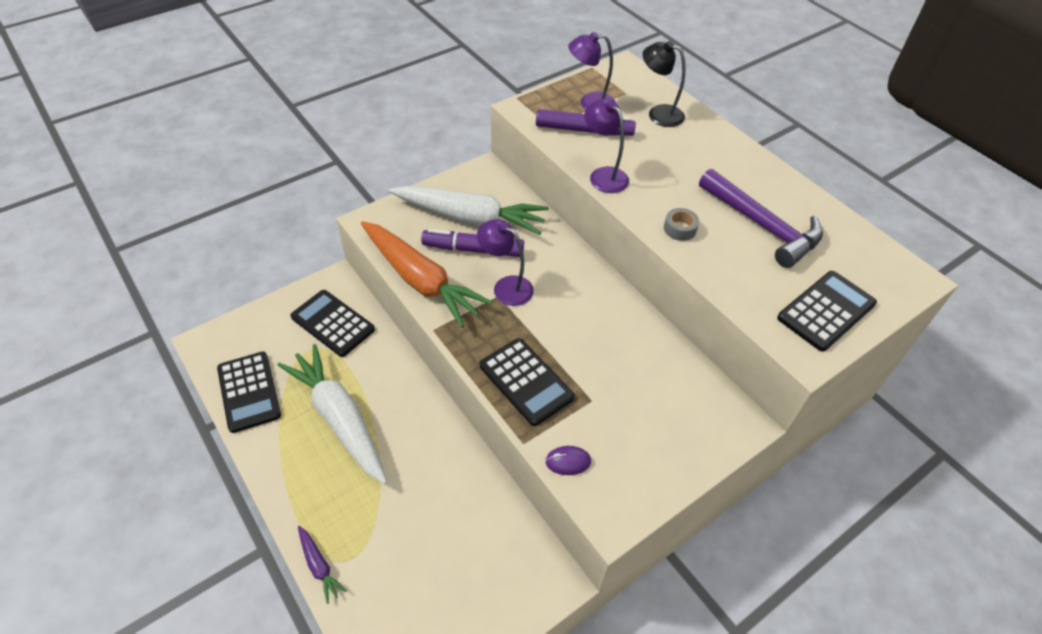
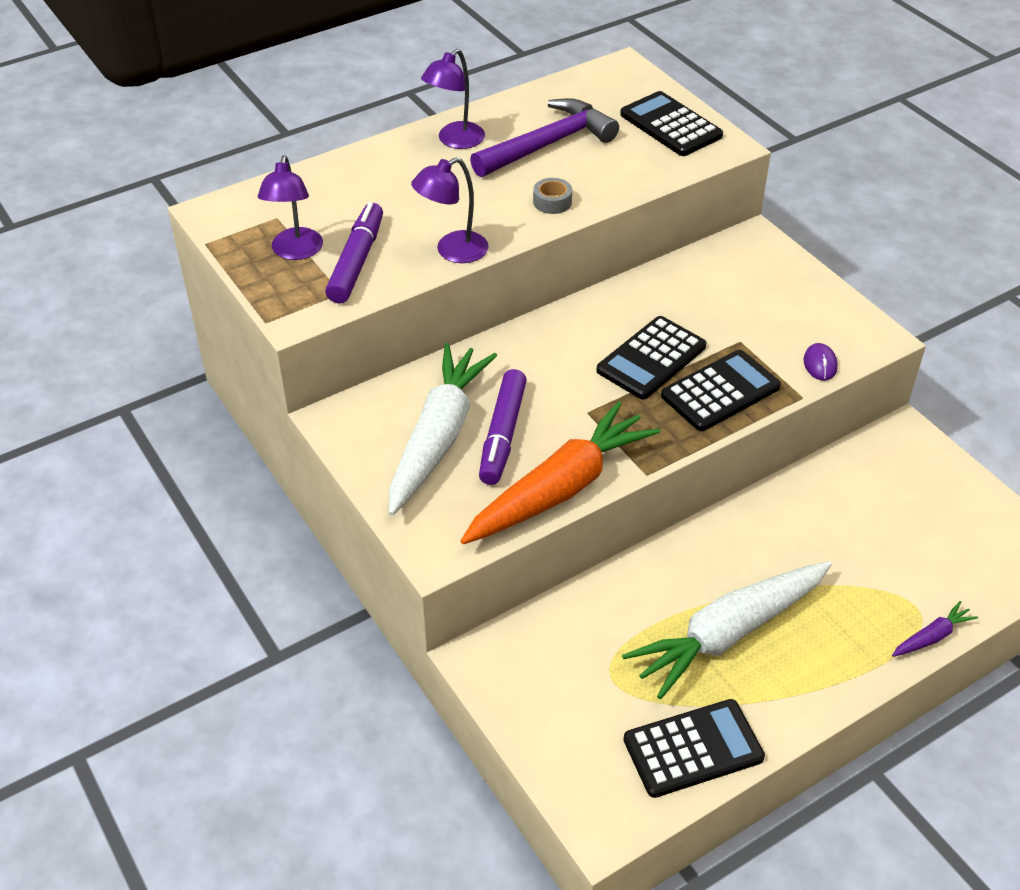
camera: 85 degrees left, 5 degrees down
(332, 323) = (563, 656): black calculator -> black calculator (651, 359)
(506, 287) = (572, 404): purple lamp -> purple lamp (455, 141)
(658, 114) = (330, 194): black lamp -> none

